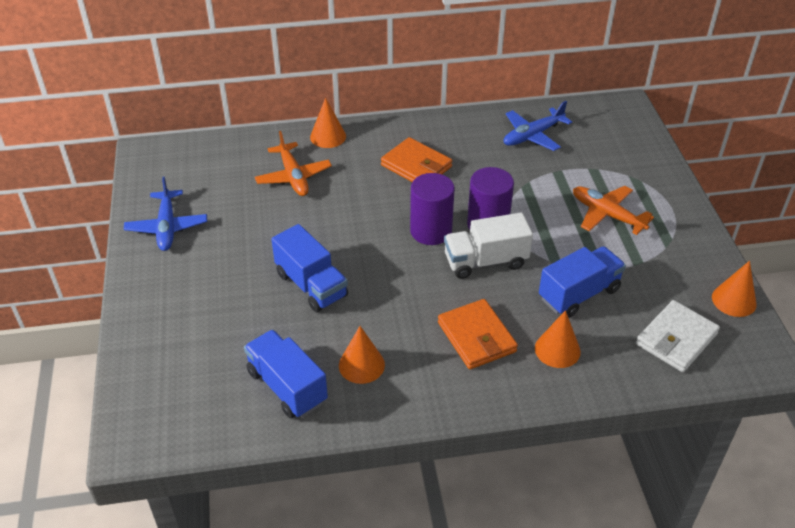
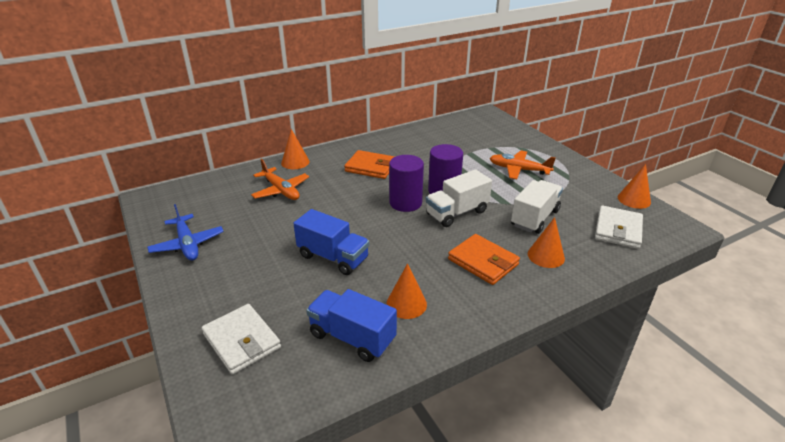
camera: 20 degrees left, 10 degrees down
(180, 359) = (241, 341): none -> white wallet
(532, 135) = (440, 137): blue plane -> none
(579, 294) = (535, 218): blue truck -> white truck

